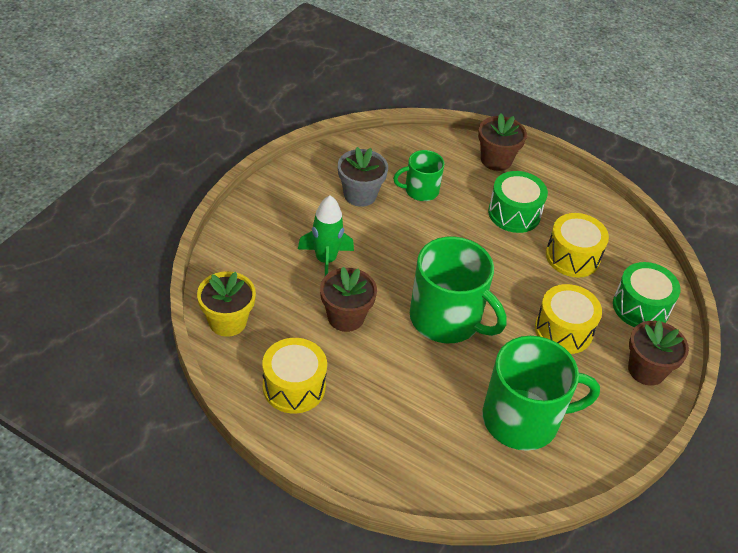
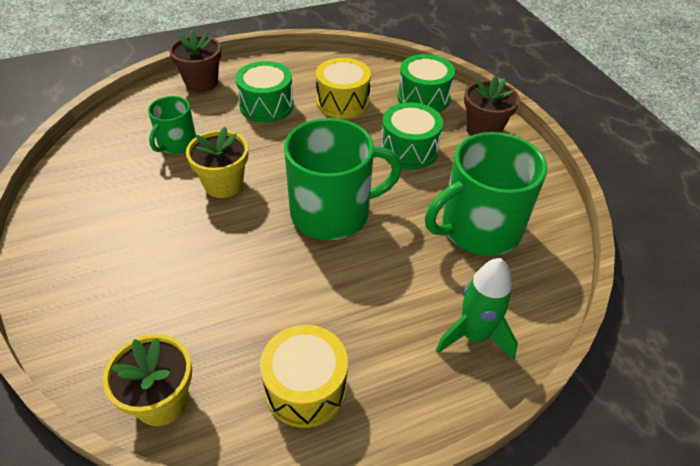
camera: 50 degrees left, 0 degrees up
(325, 260) = (177, 259): green rocket -> green rocket (474, 336)
(346, 317) = (260, 286): brown flower pot -> none
(360, 195) = (131, 185): grey flower pot -> none
(410, 241) = (223, 184): none -> yellow flower pot
(523, 419) = (479, 228): green mug -> green mug turned 150 degrees counterclockwise
(563, 330) = (409, 150): yellow drum -> green drum

